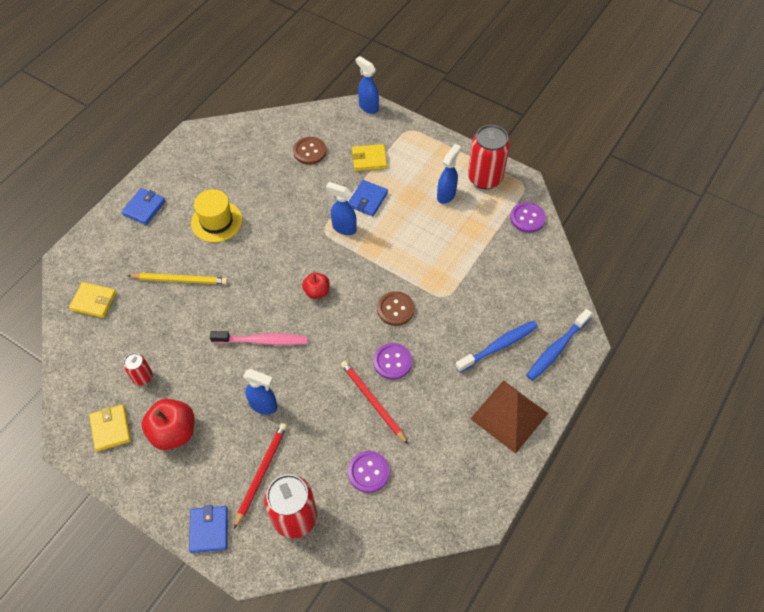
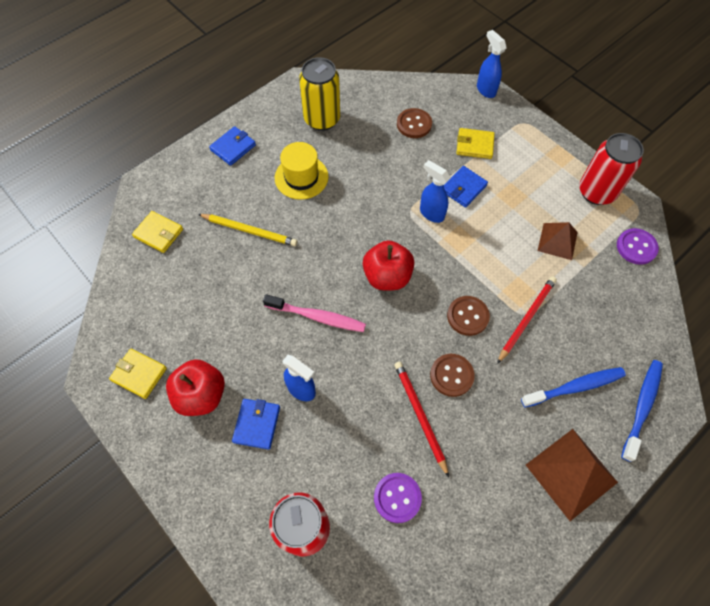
camera: 15 degrees right, 5 degrees up
(111, 429) = (139, 374): yellow wallet -> yellow wallet turned 60 degrees counterclockwise
(142, 377) = (185, 326): red can -> none
(209, 530) = (210, 516): blue wallet -> blue wallet (257, 424)
(222, 164) = (322, 119): none -> yellow can
(261, 473) = (280, 466): red pencil -> red pencil (526, 318)
(317, 292) = (387, 276): red apple -> red apple, size x1.69
(392, 362) = (451, 375): purple button -> brown button
(446, 195) = (550, 201): blue spray bottle -> none
(459, 228) = (557, 241): none -> brown pyramid
(556, 349) = (642, 407): blue toothbrush -> blue toothbrush turned 150 degrees clockwise

